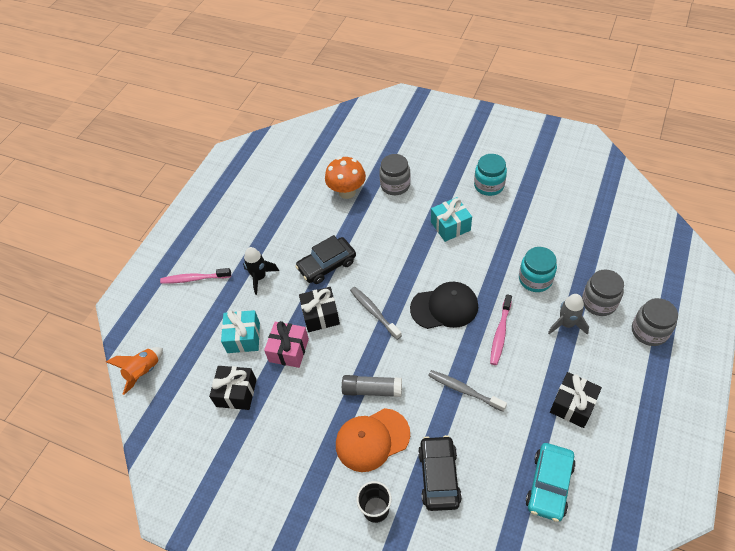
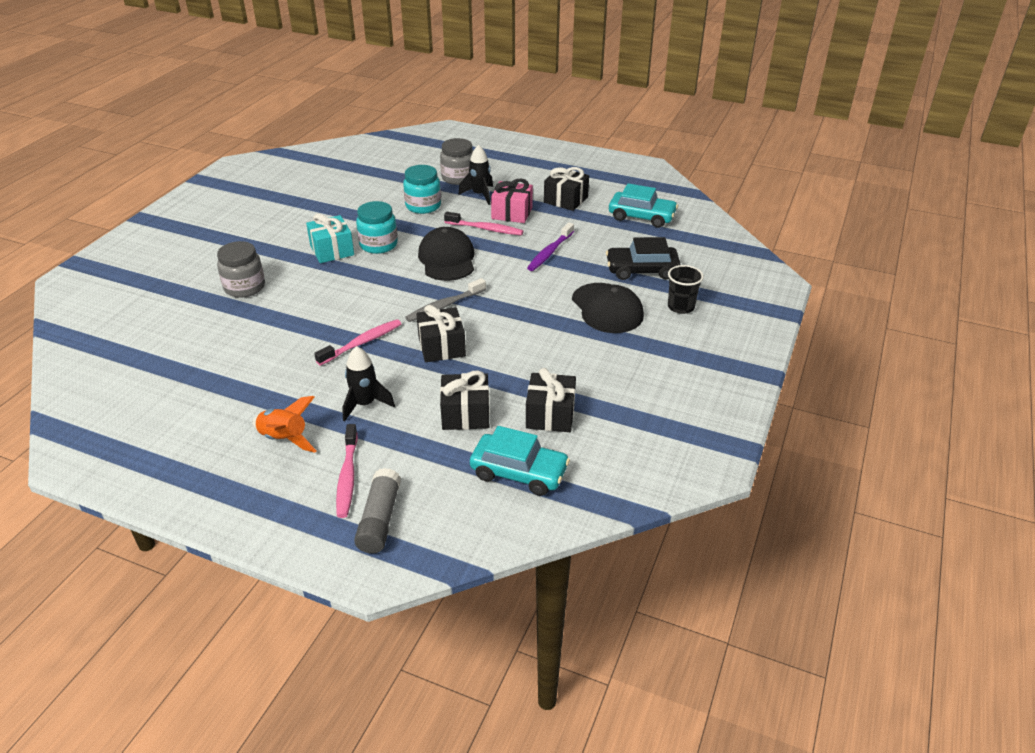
camera: 95 degrees left, 15 degrees down
(144, 372) = (513, 517): orange rocket -> orange rocket (284, 439)
(182, 374) = (519, 472): none -> turquoise car
(243, 337) = (465, 414): turquoise gift -> black gift
(289, 350) = (490, 372): pink gift -> pink gift (512, 213)
(327, 265) = (362, 343): black car -> pink toothbrush
(347, 192) = (236, 327): orange mushroom -> none
(372, 390) = (548, 308): grey glue stick -> grey glue stick (380, 520)
(372, 439) = (607, 308): orange cap -> black cap
(464, 390) = (550, 252): grey toothbrush -> purple toothbrush
(489, 185) = (280, 223): turquoise jar -> turquoise jar (378, 245)
(566, 324) = (480, 195): grey rocket -> black rocket
(649, 331) = (493, 160): grey jar -> none

